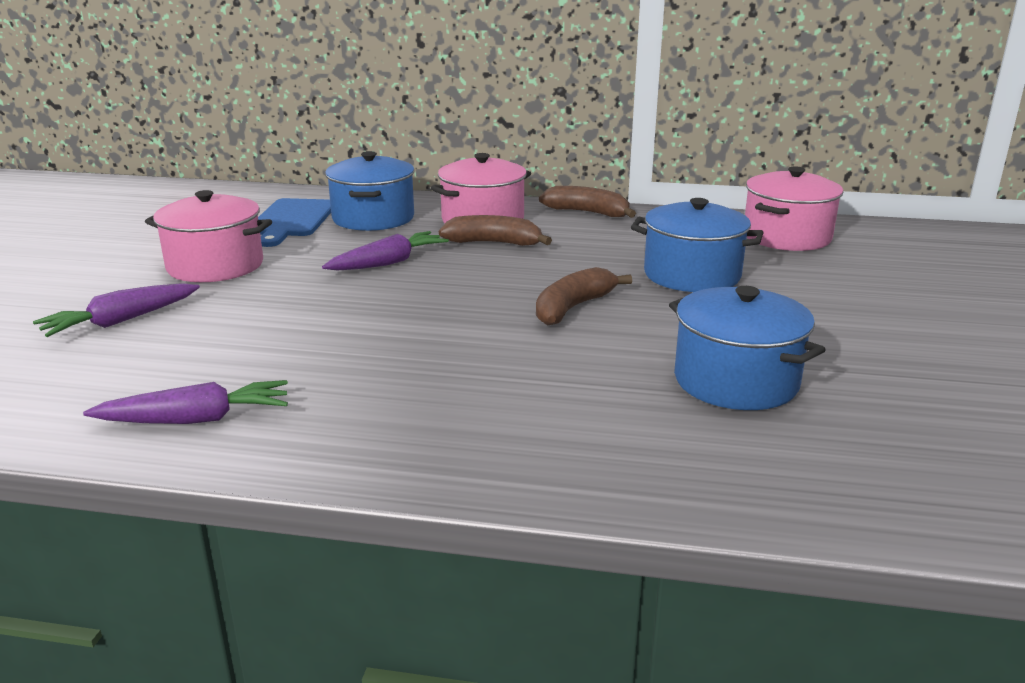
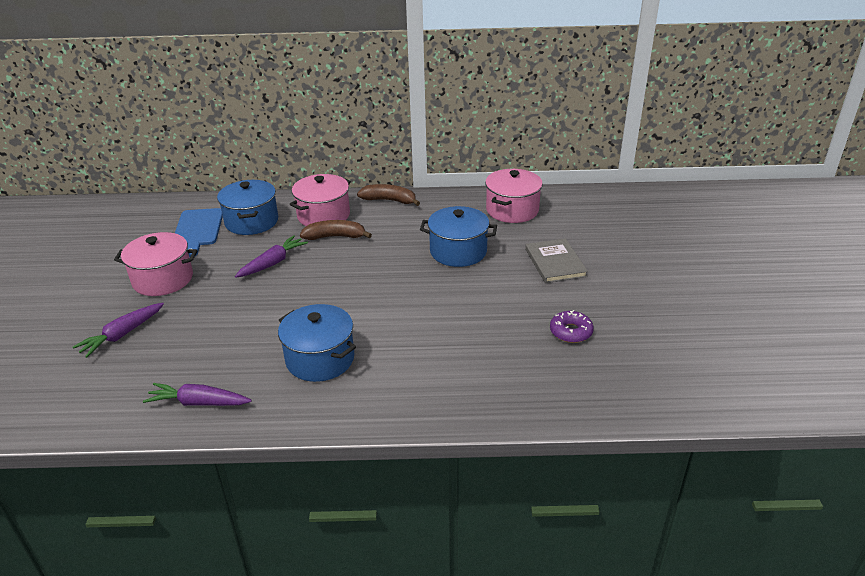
camera: 10 degrees left, 10 degrees up
(196, 419) = (199, 403): purple carrot -> purple carrot turned 150 degrees counterclockwise
(573, 307) = (392, 288): brown banana -> none
(736, 381) = (487, 333): blue pot -> blue pot (320, 359)
(863, 302) = (555, 263): none -> grey book
(899, 395) = (570, 332): none -> purple donut

